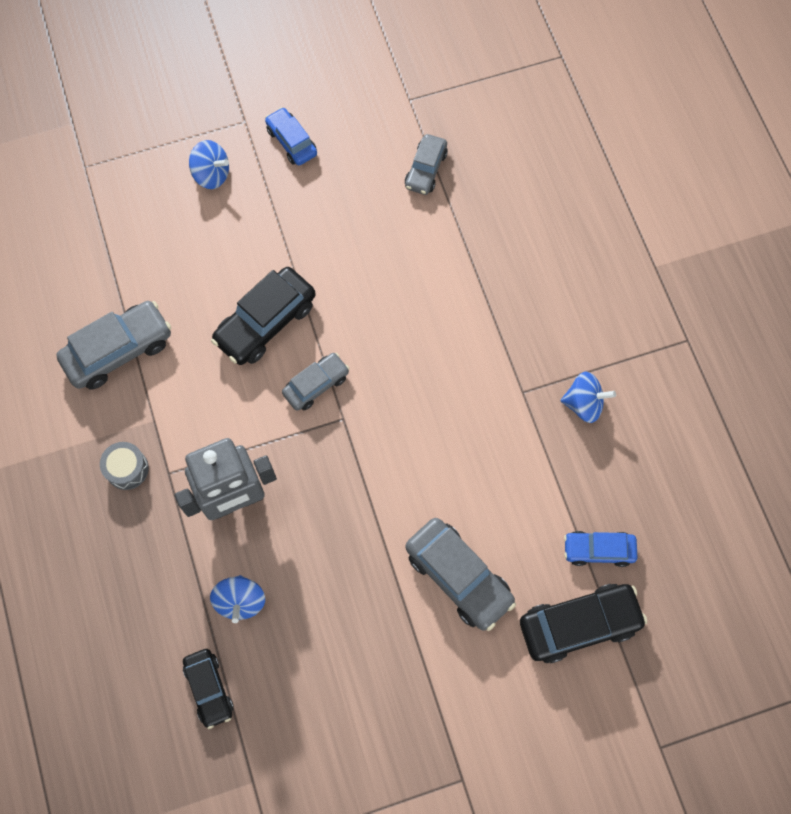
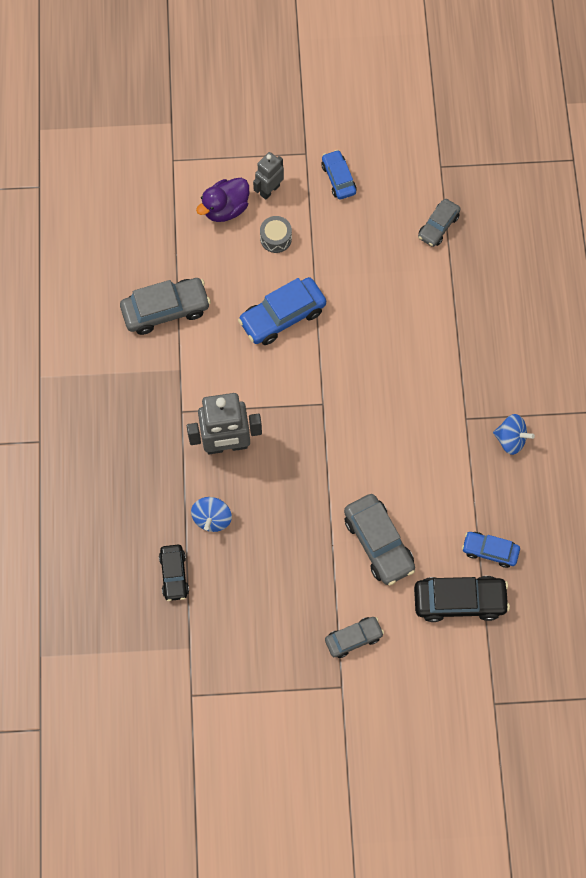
camera: 15 degrees right, 0 degrees up
(127, 469) = (151, 400): grey drum -> grey drum (276, 238)
(163, 209) = (225, 208): none -> purple duck
(211, 174) = (269, 190): blue spinning top -> grey robot
(266, 323) = (282, 316): black car -> blue car
(316, 385) = (309, 373): grey car -> grey car (353, 638)

